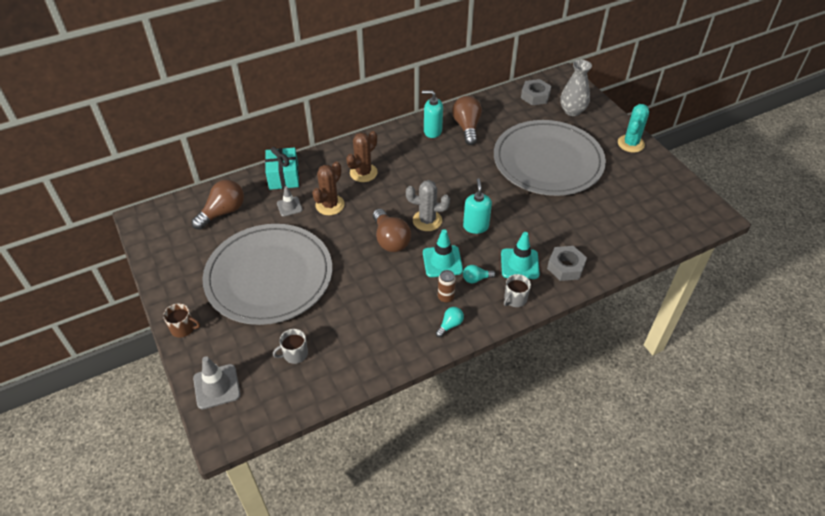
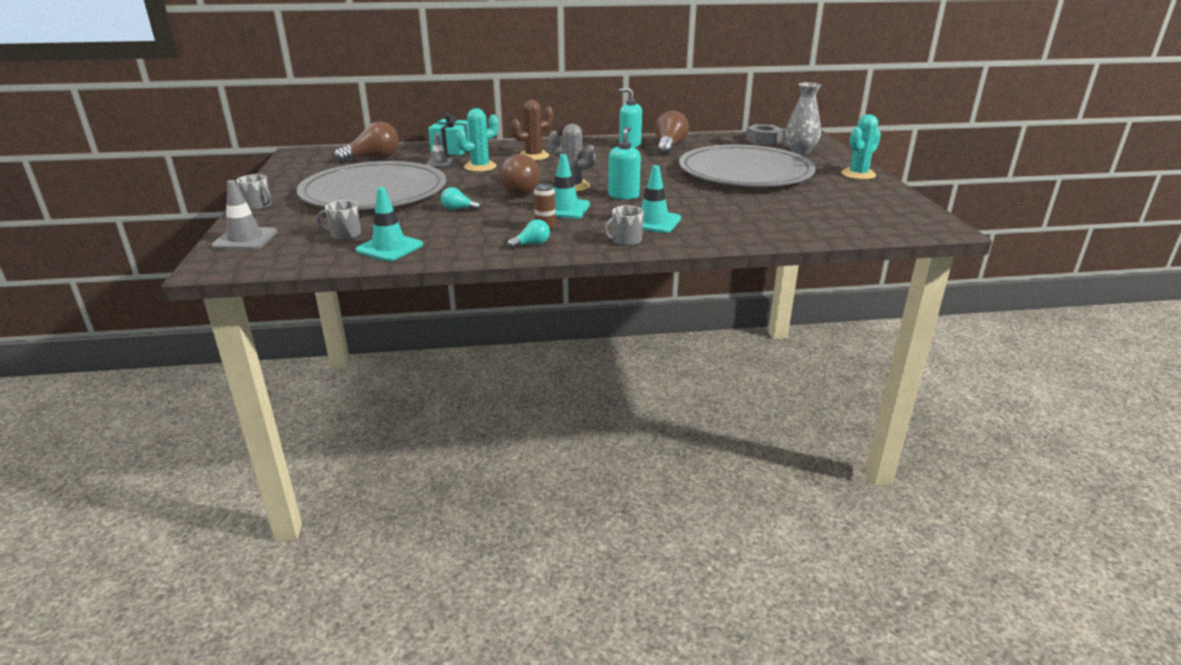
camera: 20 degrees right, 20 degrees down
(183, 328) = (258, 206): brown mug -> grey mug
(330, 205) = (480, 167): brown cactus -> turquoise cactus
(345, 363) = (389, 248): none -> turquoise traffic cone
(476, 279) = (592, 223): turquoise light bulb -> turquoise light bulb (458, 209)
(565, 267) = (708, 231): grey nut -> none

